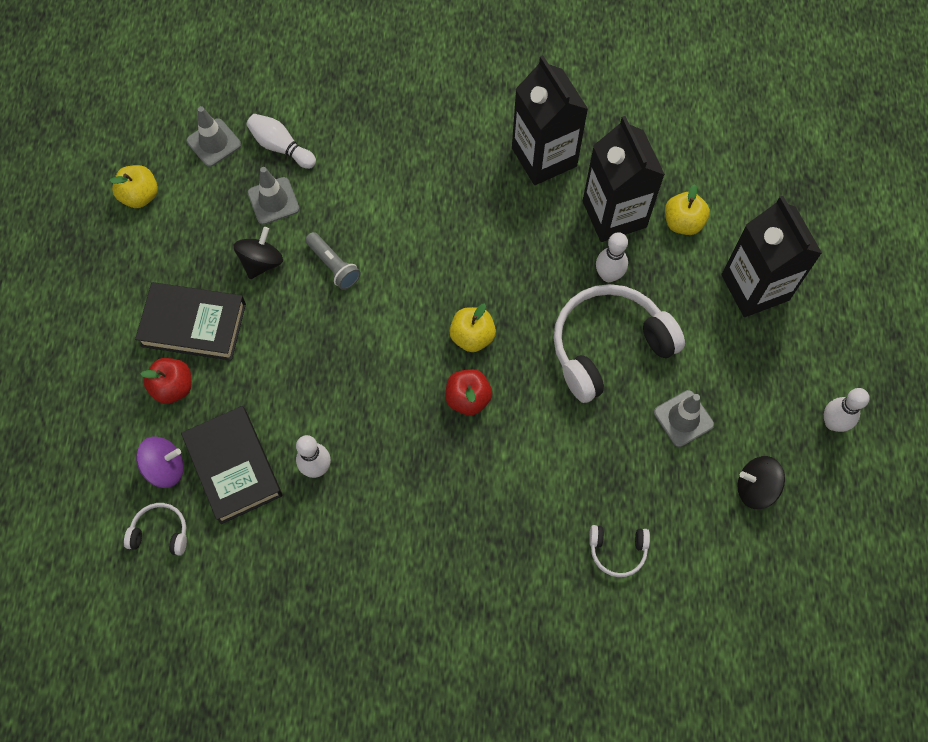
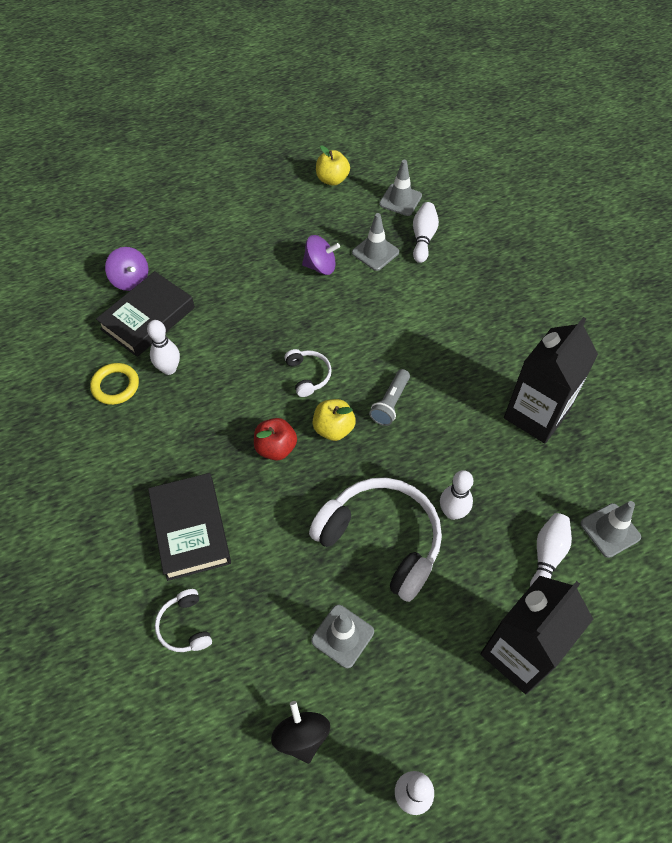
camera: 65 degrees right, 10 degrees down
(160, 532) = (80, 298): white headphones -> white headphones (308, 375)
(173, 387) = (194, 258): red apple -> none
(193, 325) = (248, 249): black book -> black book (190, 529)
(261, 262) = (320, 266): black spinning top -> purple spinning top
(310, 531) = (115, 386): none -> yellow ring
(333, 266) = (343, 310): grey flashlight -> grey flashlight (390, 403)
(614, 214) = (517, 493): black carton -> none
(681, 162) = (610, 530): none -> grey traffic cone
(683, 222) = (547, 557): yellow apple -> white bowling pin

